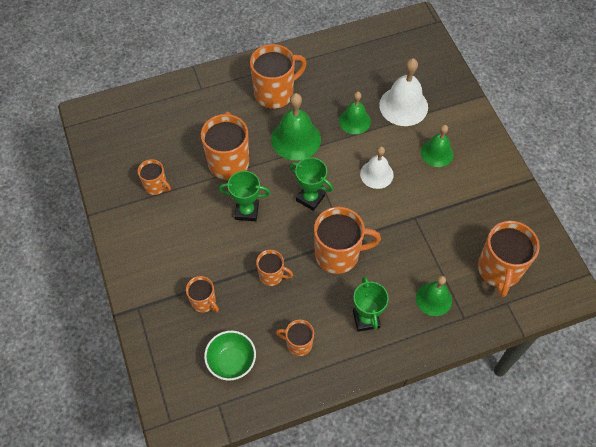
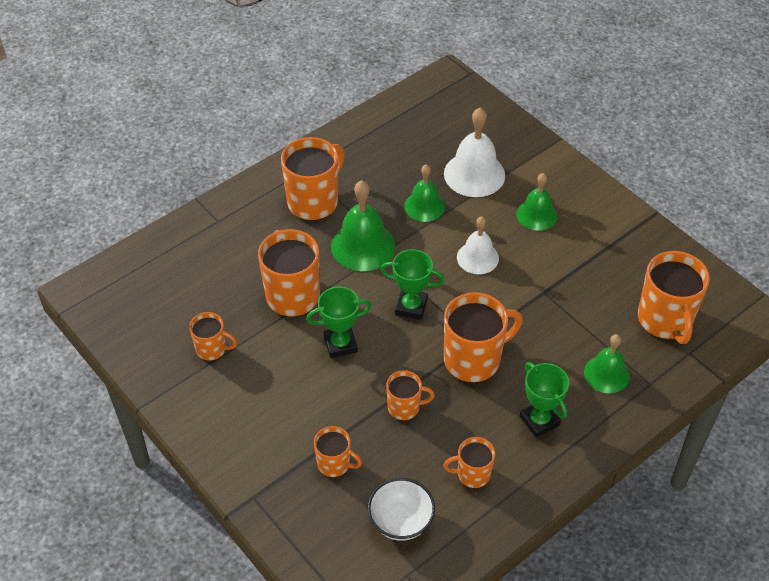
camera: 20 degrees left, 10 degrees down
(231, 362) = (401, 521): green bowl -> white bowl

